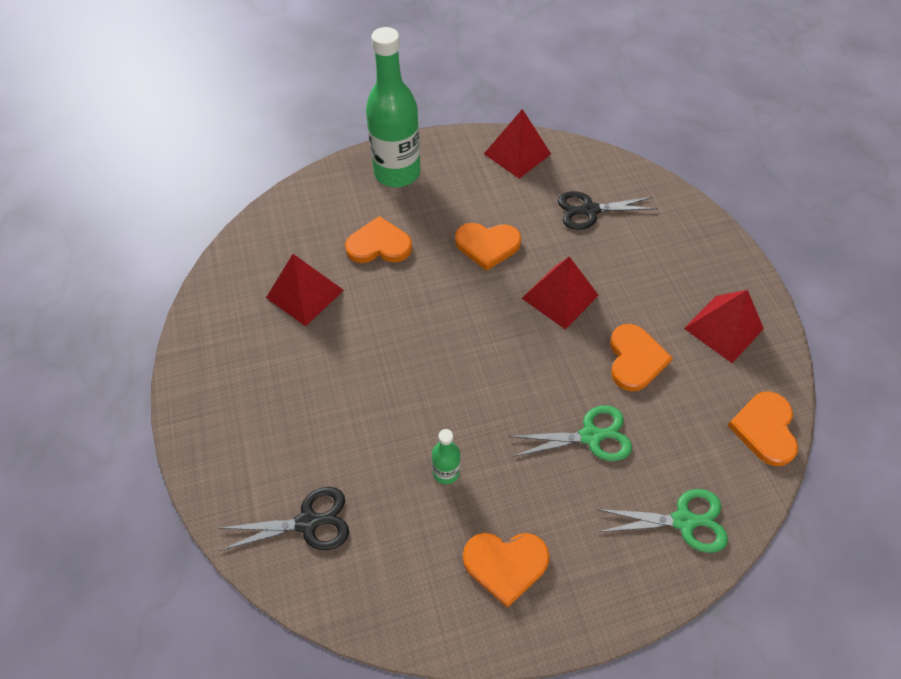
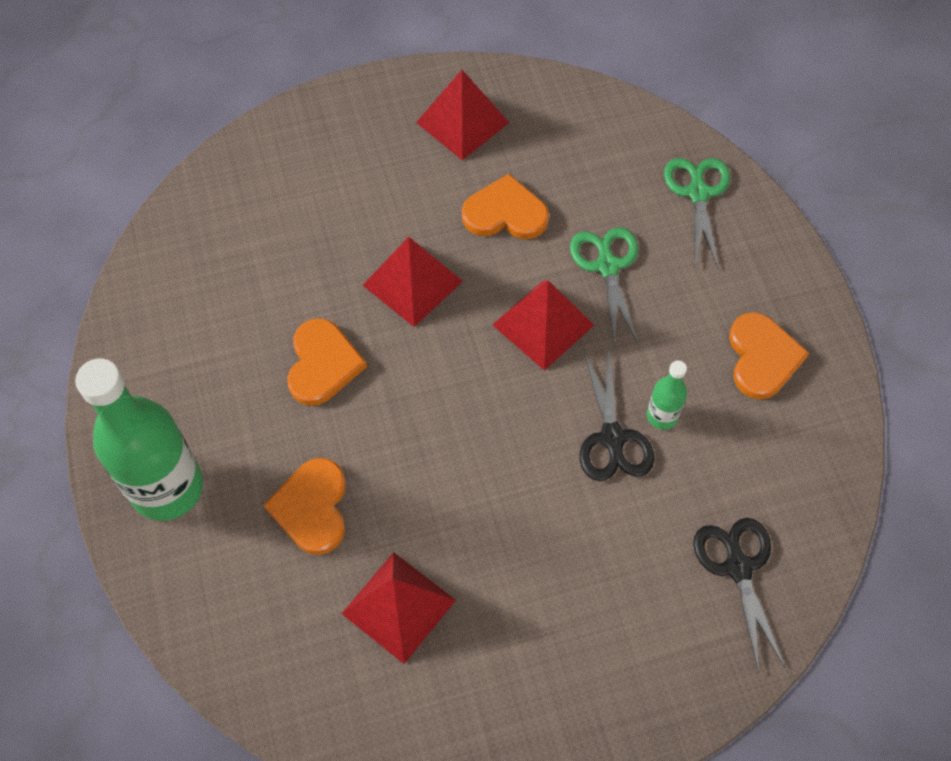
camera: 90 degrees left, 5 degrees up
(517, 153) = (148, 319): red pyramid -> red pyramid (543, 324)
(589, 210) = (269, 238): black scissors -> black scissors (612, 438)
(764, 429) = (589, 108): orange heart -> none

